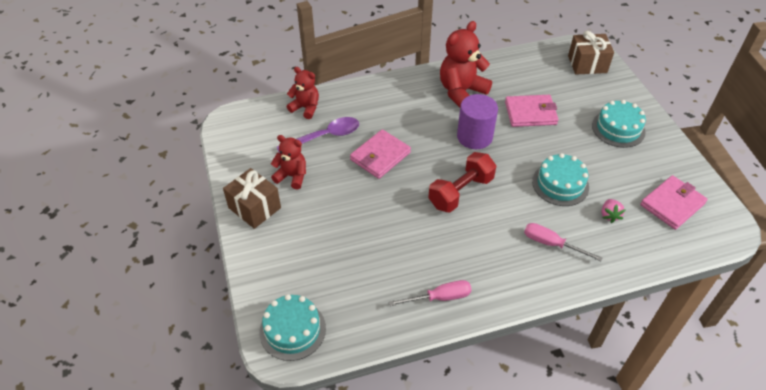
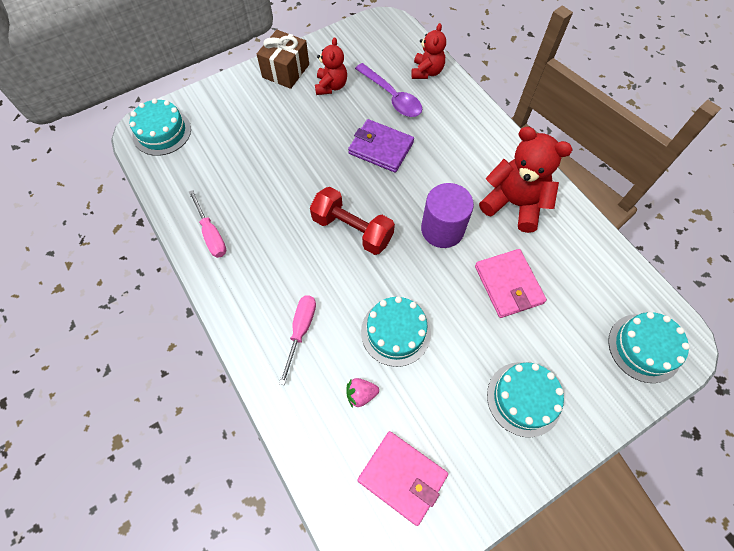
camera: 75 degrees right, 15 degrees up
(380, 156) = (381, 148): pink wallet -> purple wallet
(587, 64) = (644, 348): brown gift -> turquoise cake

